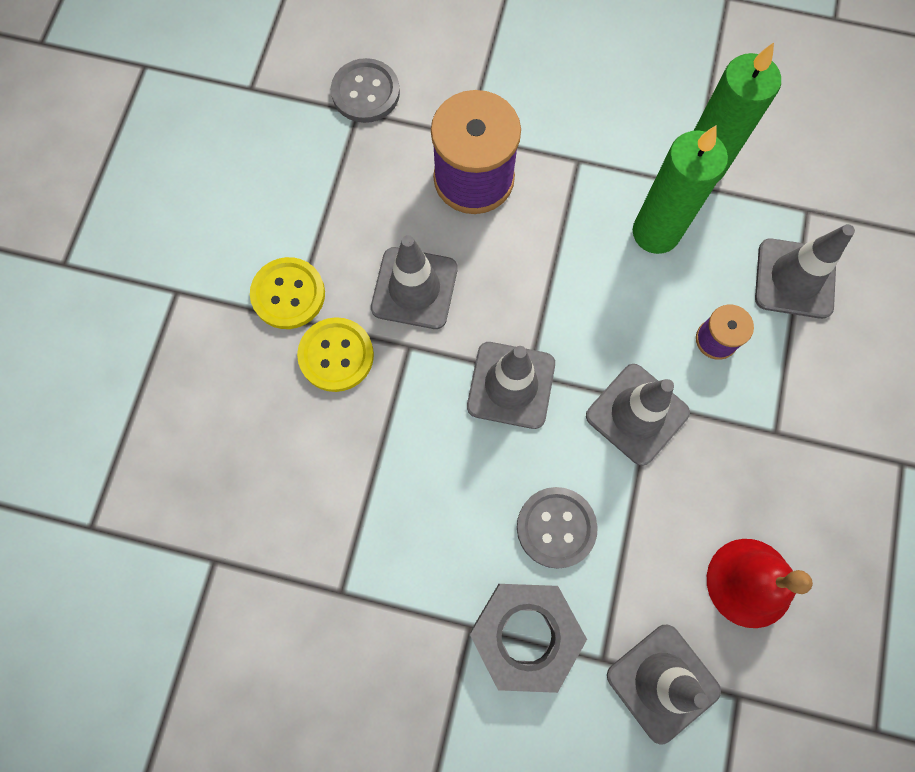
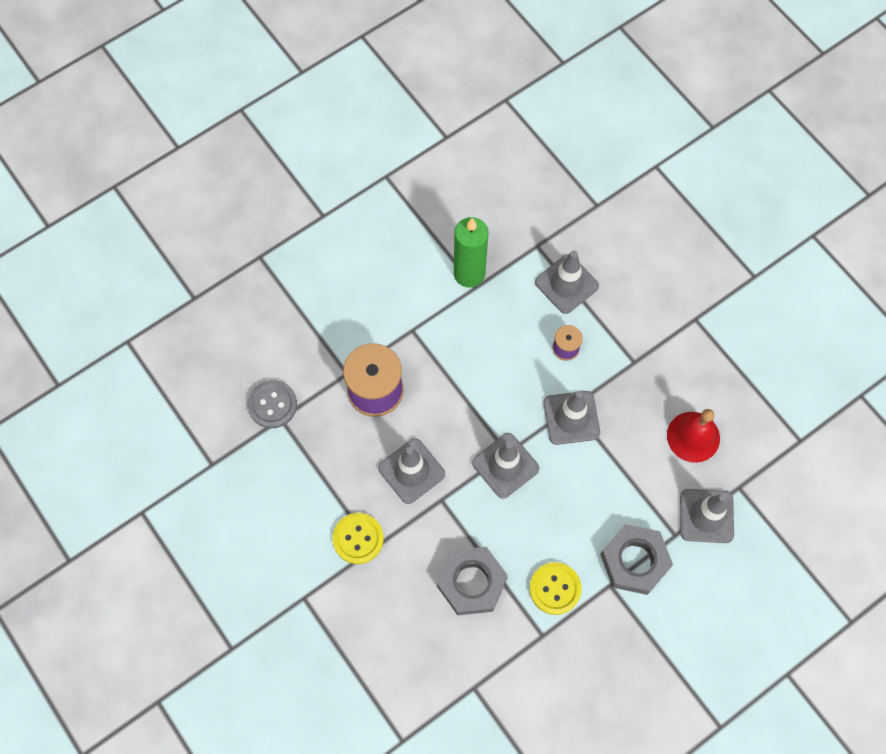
camera: 50 degrees left, 5 degrees down
(336, 355) = (414, 540): yellow button -> yellow button (555, 589)
(338, 458) = (471, 582): none -> grey nut
(556, 527) = (595, 504): grey button -> none
(655, 232) = (485, 327): green candle -> none

